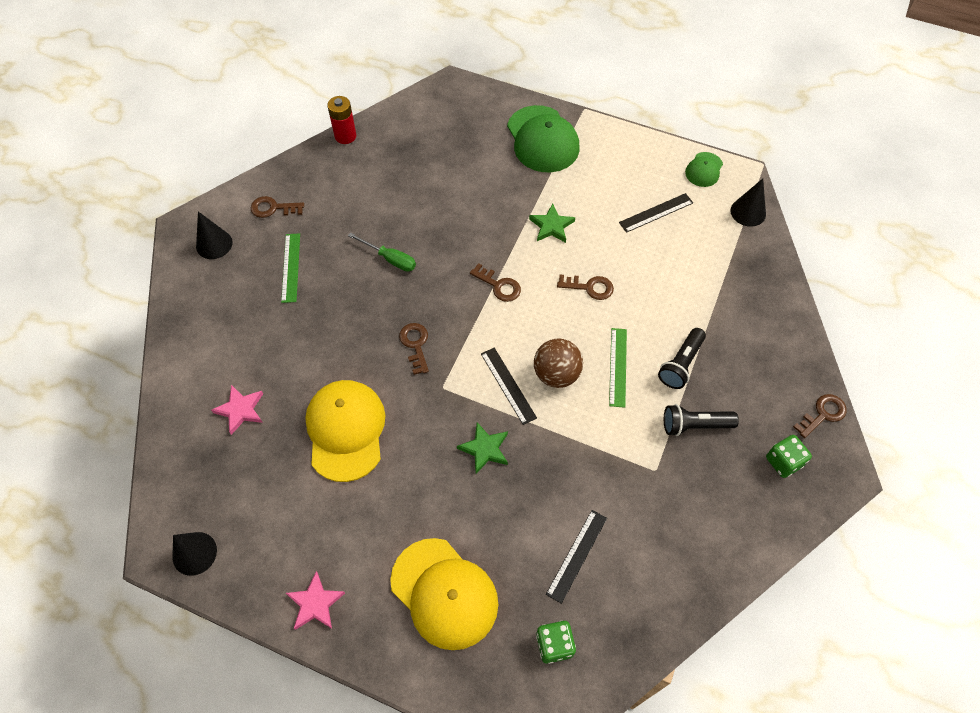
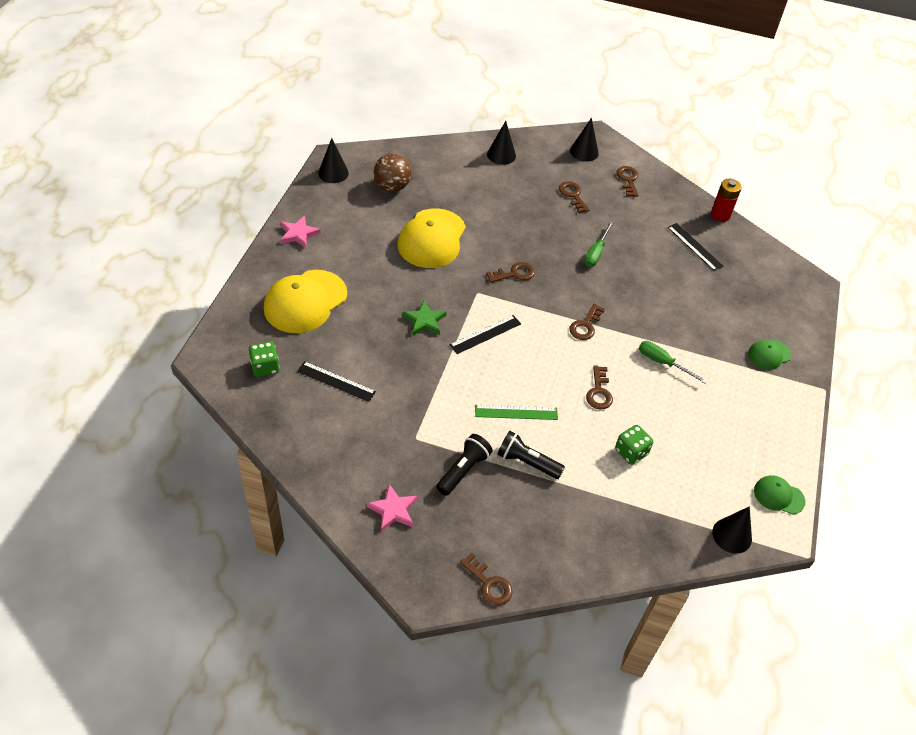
camera: 80 degrees right, 10 degrees down
(200, 335) = (501, 155): none -> black cone
(240, 410) = (442, 182): pink star -> pink star (393, 510)
(291, 267) = (573, 195): green ruler -> brown key
(346, 430) = (432, 238): yellow cap -> yellow cap turned 120 degrees clockwise
(542, 139) = (769, 355): green cap -> green cap, size x0.51
(551, 226) = (662, 363): green star -> green screwdriver
(556, 374) = (501, 367): brown ball -> brown ball (392, 187)
(656, 213) = (705, 449): black ruler -> black ruler (695, 246)
(694, 425) = (463, 470): black flashlight -> black flashlight turned 45 degrees clockwise
(783, 462) = (433, 542): green dice -> green dice (631, 452)

